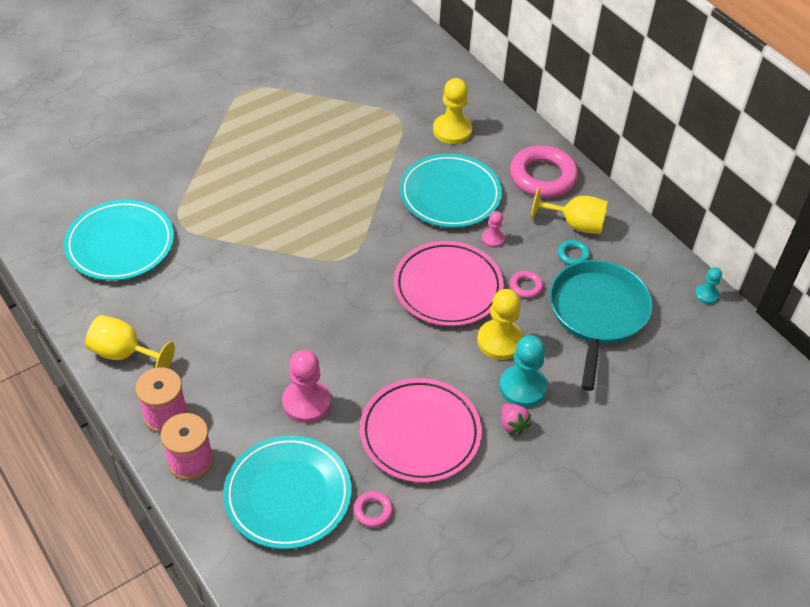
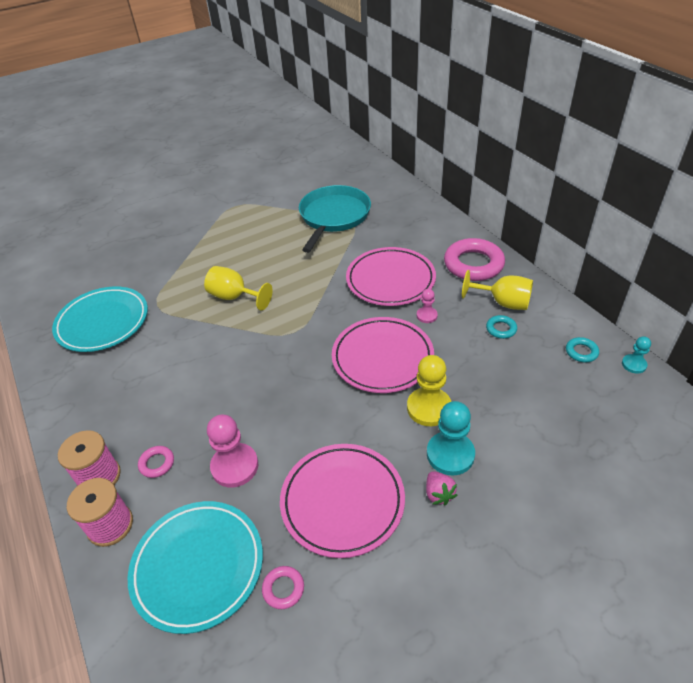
camera: 10 degrees right, 5 degrees down
(124, 354) = (79, 417): yellow goblet -> yellow goblet (234, 297)
(450, 195) = (390, 280): turquoise plate -> pink plate
(452, 130) = (396, 231): yellow pawn -> none
(526, 286) = (456, 357): pink ring -> pink ring (157, 463)
(597, 314) = (525, 382): turquoise pan -> turquoise pan (333, 217)
(655, 281) = (581, 352): none -> turquoise ring

